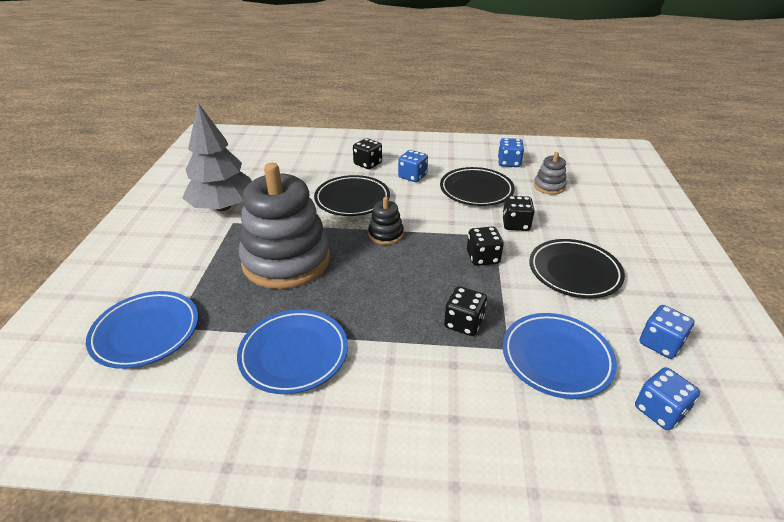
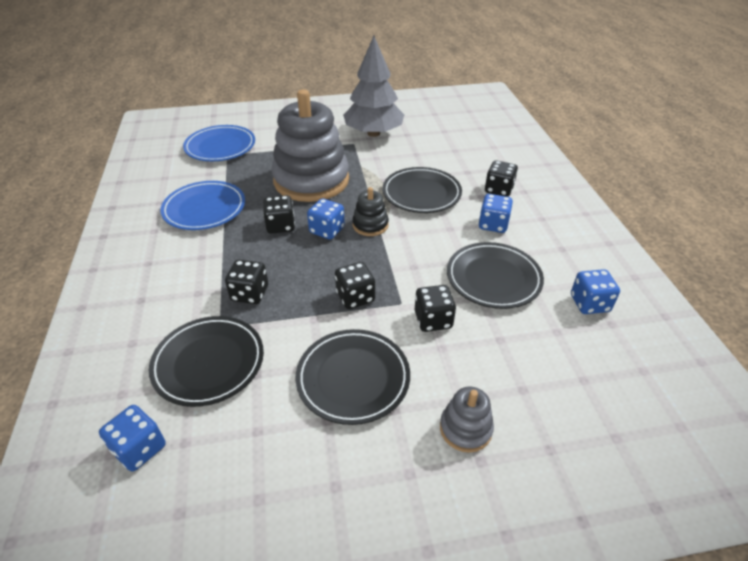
camera: 75 degrees right, 5 degrees up
(360, 292) = (280, 226): none -> black dice
(549, 186) = (549, 350): grey stacking toy -> grey stacking toy (465, 429)
(556, 358) = (209, 363): blue plate -> black plate
(660, 343) = (237, 461): blue dice -> blue dice (327, 230)

